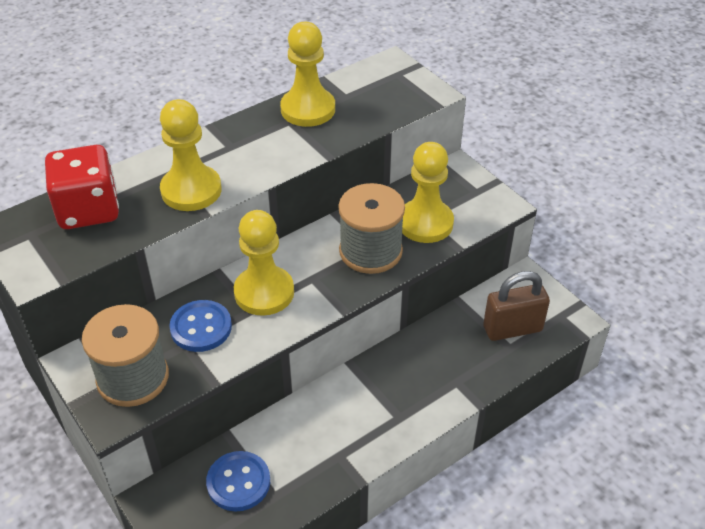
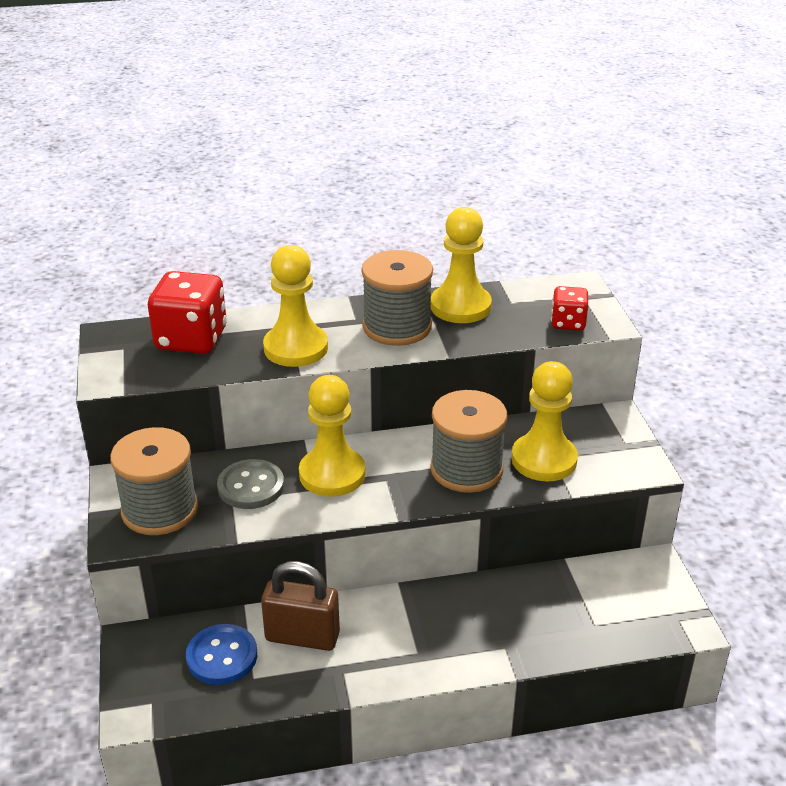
camera: 25 degrees right, 10 degrees down
(201, 327) = (251, 486): blue button -> grey button
(266, 144) = (397, 327): none -> grey spool
(403, 100) = (568, 323): none -> red dice
(512, 329) = (606, 611): brown padlock -> brown padlock (302, 637)

